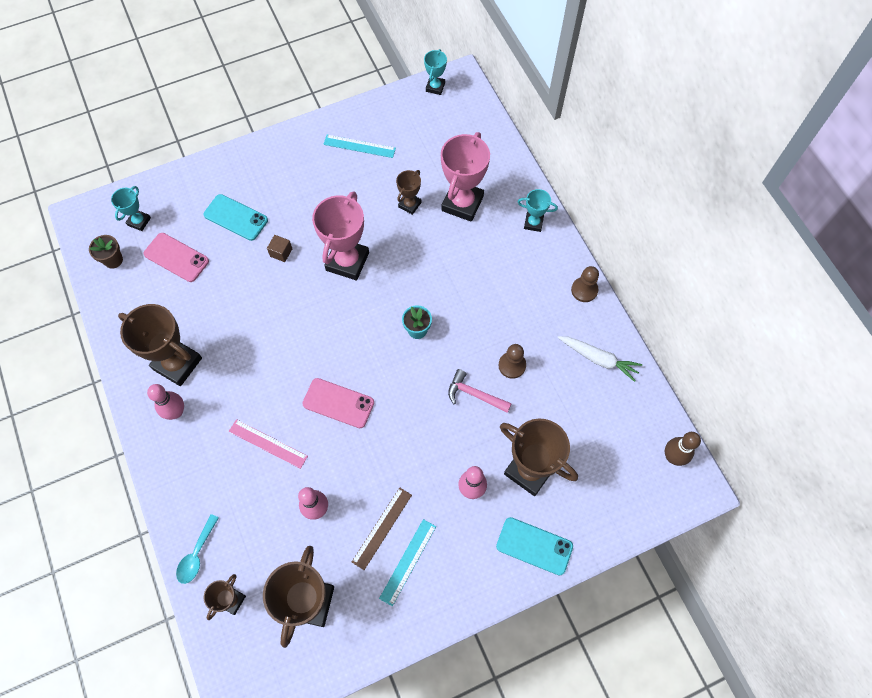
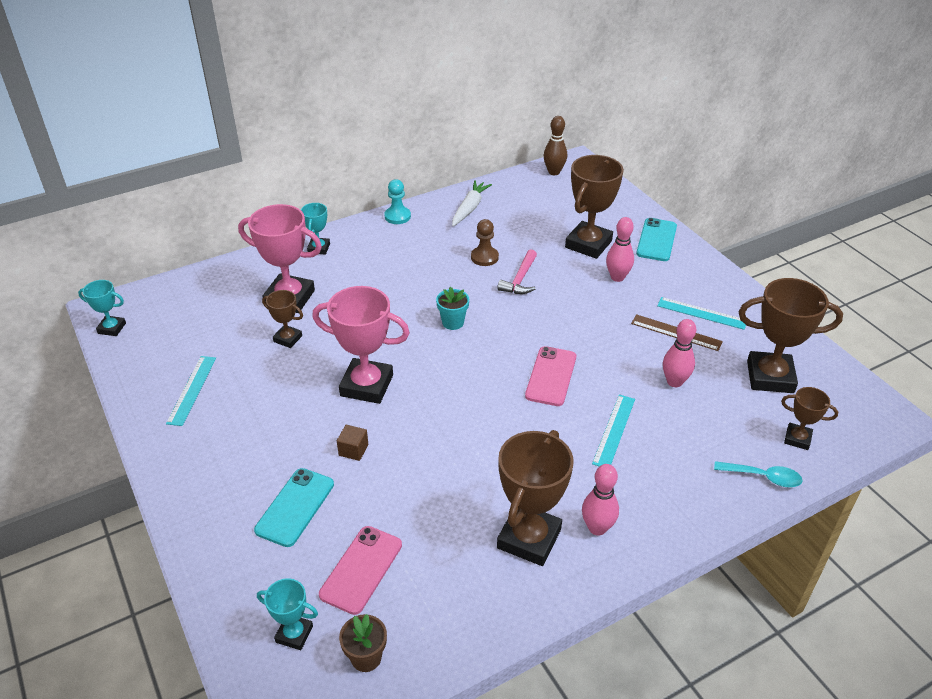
camera: 95 degrees left, 25 degrees down
(268, 444) = (614, 431): pink ruler -> turquoise ruler
(584, 290) = (397, 216): brown pawn -> turquoise pawn

